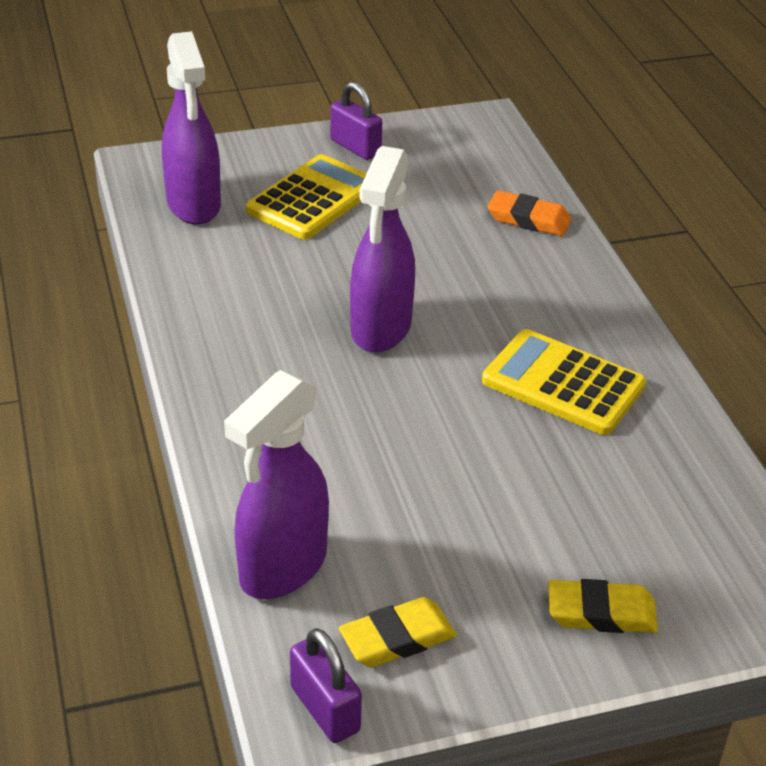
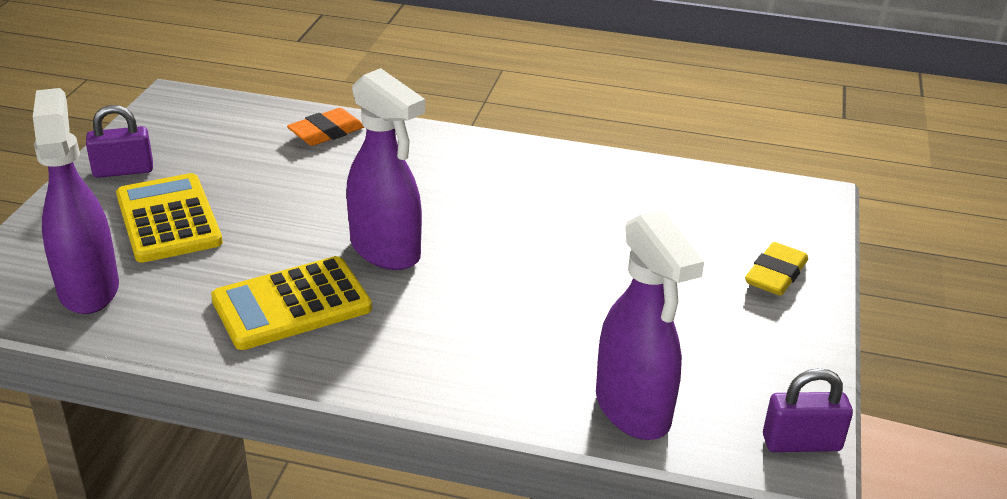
camera: 60 degrees left, 5 degrees down
(194, 205) = (89, 288): purple spray bottle -> purple spray bottle turned 120 degrees counterclockwise
(397, 638) = (747, 377): yellow eraser -> none
(563, 383) = (532, 195): yellow calculator -> yellow calculator (292, 304)

